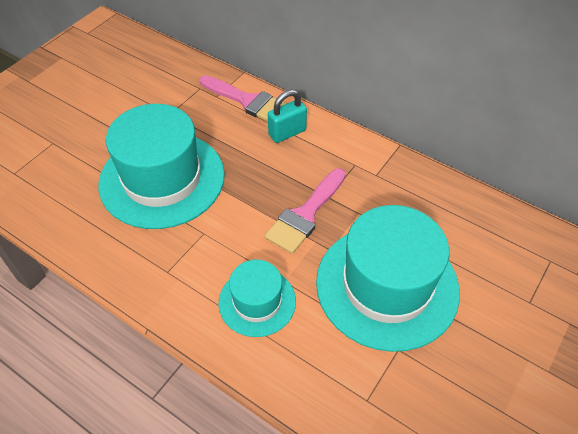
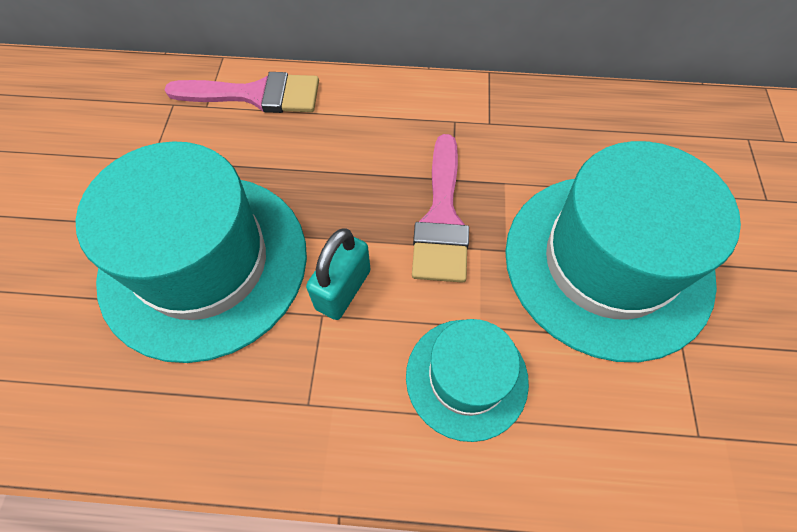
camera: 30 degrees left, 10 degrees up
(287, 133) = (339, 116): turquoise padlock -> turquoise padlock (343, 289)

